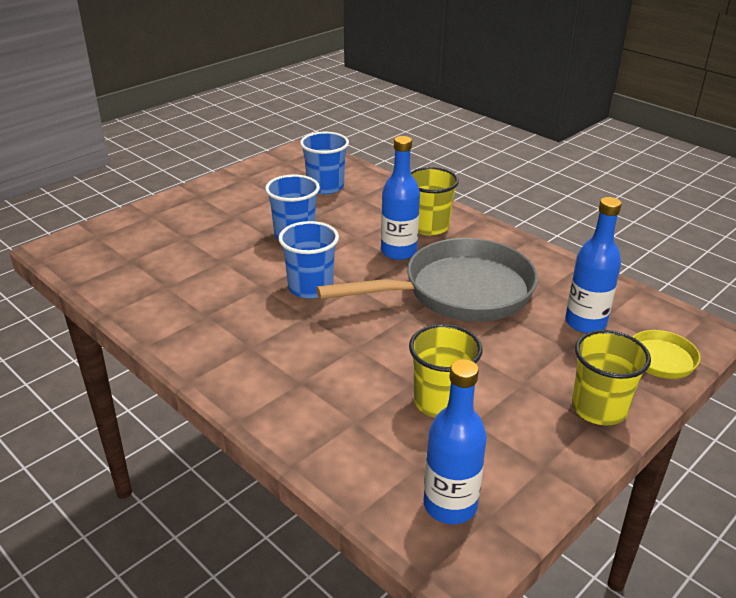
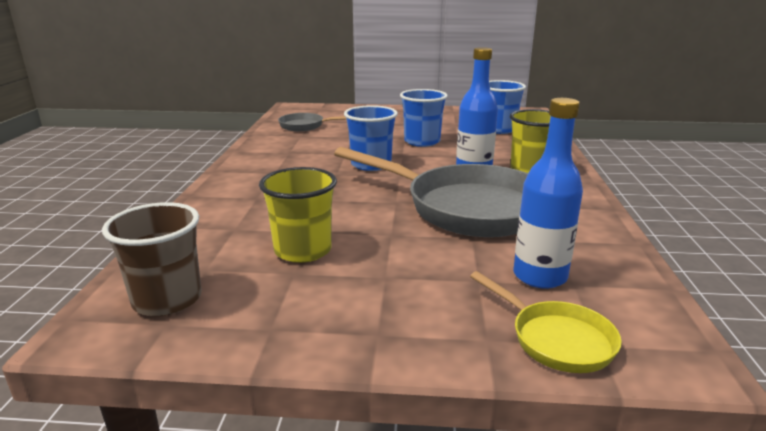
camera: 50 degrees right, 10 degrees down
(140, 271) = (305, 126): none -> grey pan
(450, 505) = (167, 300): blue bottle -> brown cup
(599, 408) = (408, 331): yellow cup -> none

